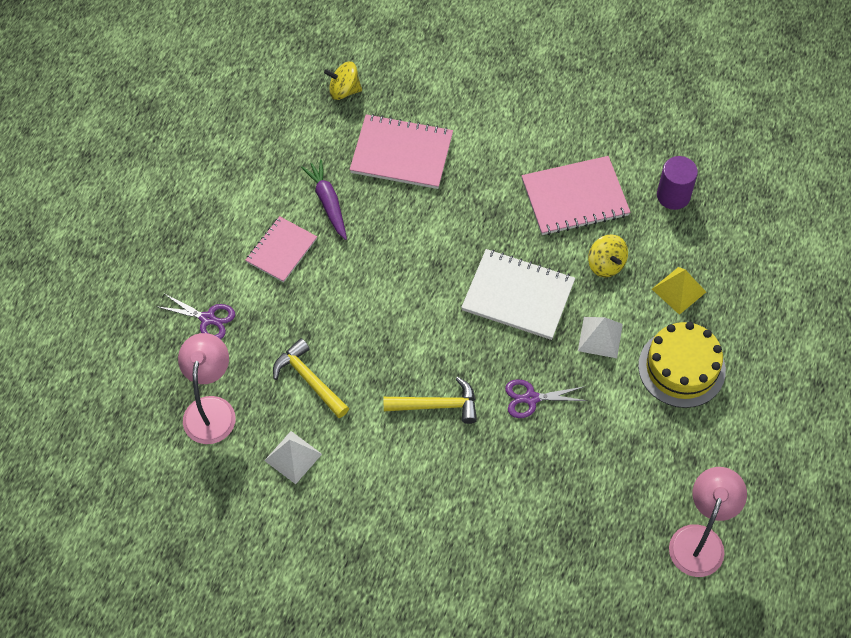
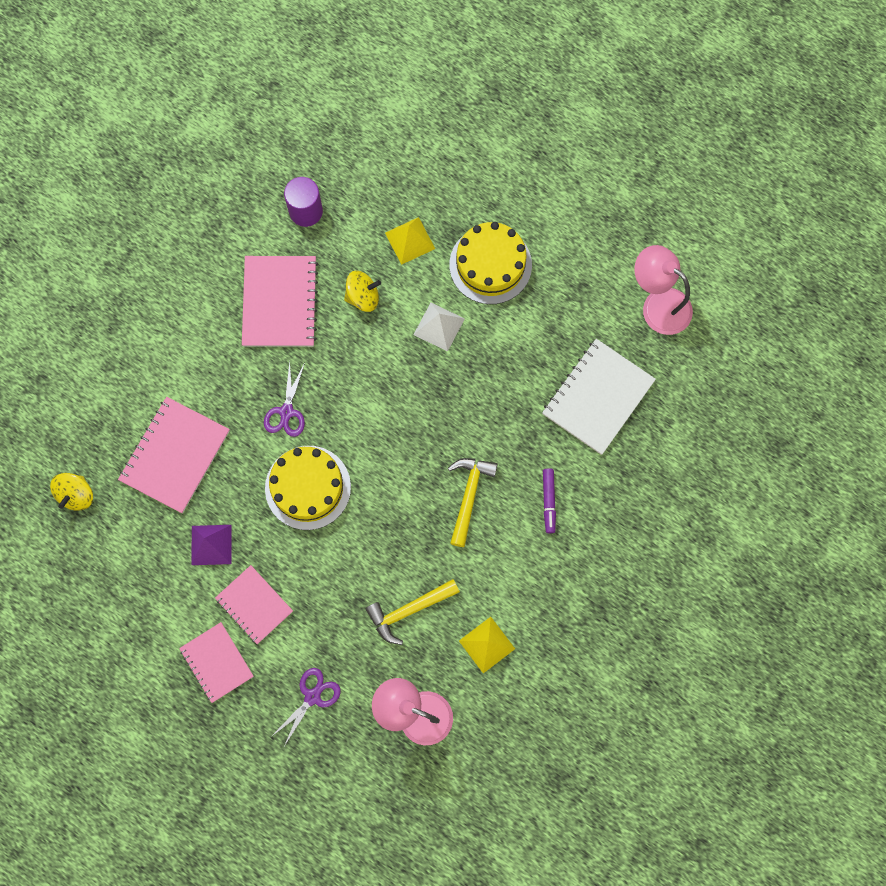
camera: 75 degrees left, 15 degrees up
(221, 234) = (217, 662): none -> pink notebook
(293, 457) = (486, 644): white pyramid -> yellow pyramid
(328, 202) = (211, 544): purple carrot -> purple pyramid
(404, 265) = (308, 487): none -> yellow cake
(453, 480) = (548, 501): none -> purple marker
(518, 296) = (373, 388): white notebook -> white notebook (598, 397)
(531, 398) = (485, 408): purple scissors -> purple scissors (286, 412)

